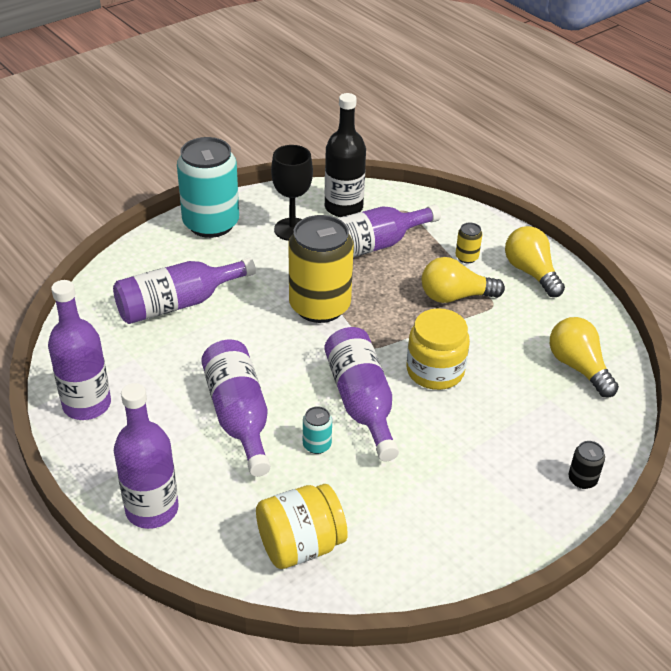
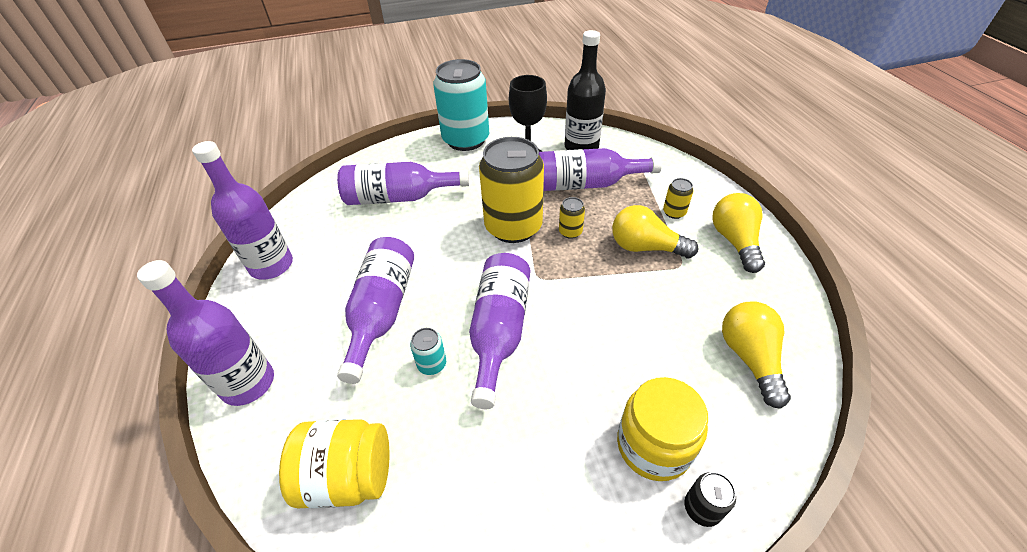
camera: 25 degrees right, 5 degrees up
(378, 298) = (570, 232): none -> yellow can
(435, 371) = (589, 318): yellow jar -> yellow jar (653, 445)

